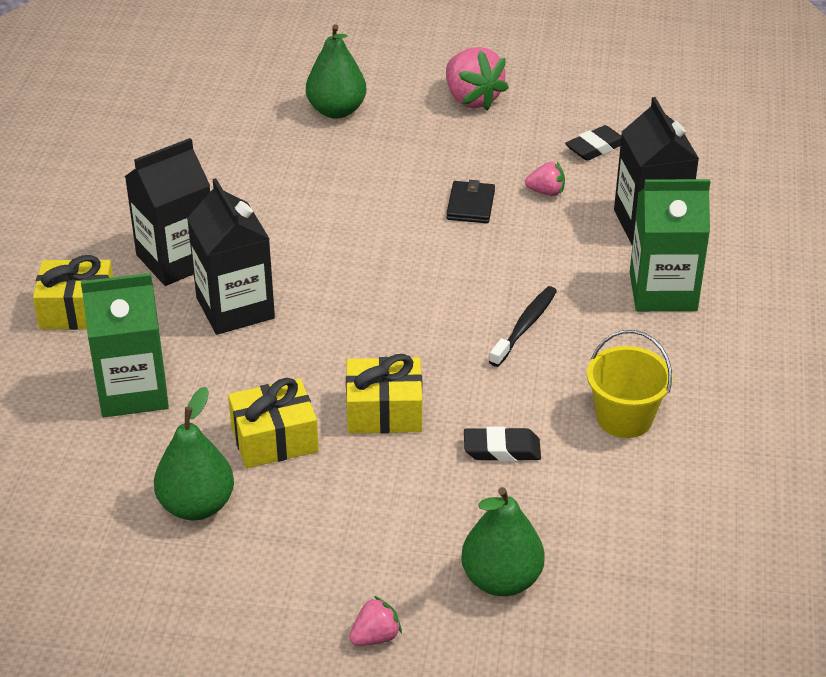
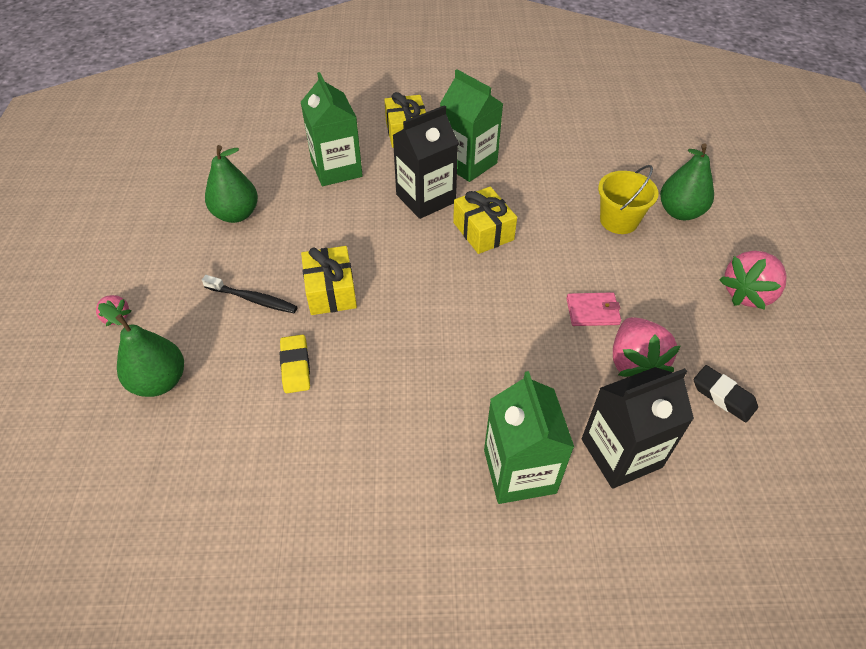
camera: 80 degrees right, 10 degrees up
(176, 259) = (468, 163): black carton -> green carton
(274, 439) = (298, 239): yellow gift -> yellow gift (483, 231)
(470, 205) = (592, 311): black wallet -> pink wallet
(502, 449) = (295, 366): black eraser -> yellow eraser
(525, 326) = (444, 366): black toothbrush -> black toothbrush (253, 299)
(546, 192) = (634, 363): pink strawberry -> pink strawberry, size x1.91
(624, 418) = (339, 450): yellow bucket -> yellow bucket (618, 221)

